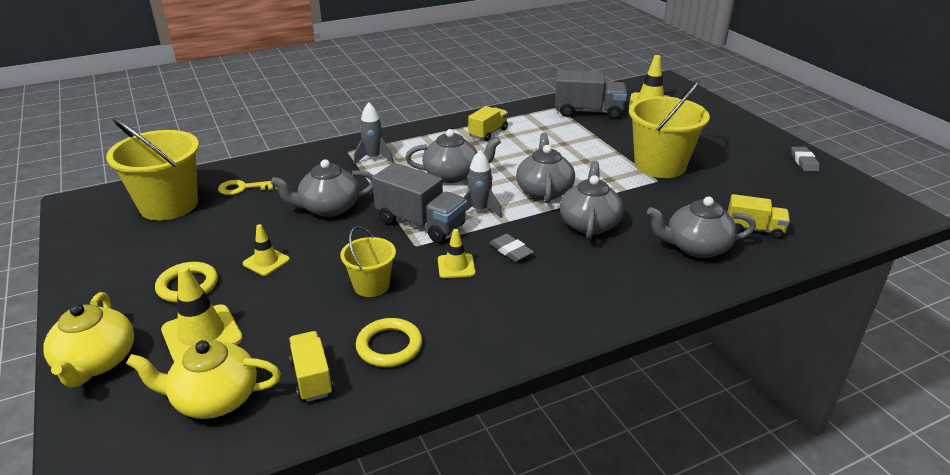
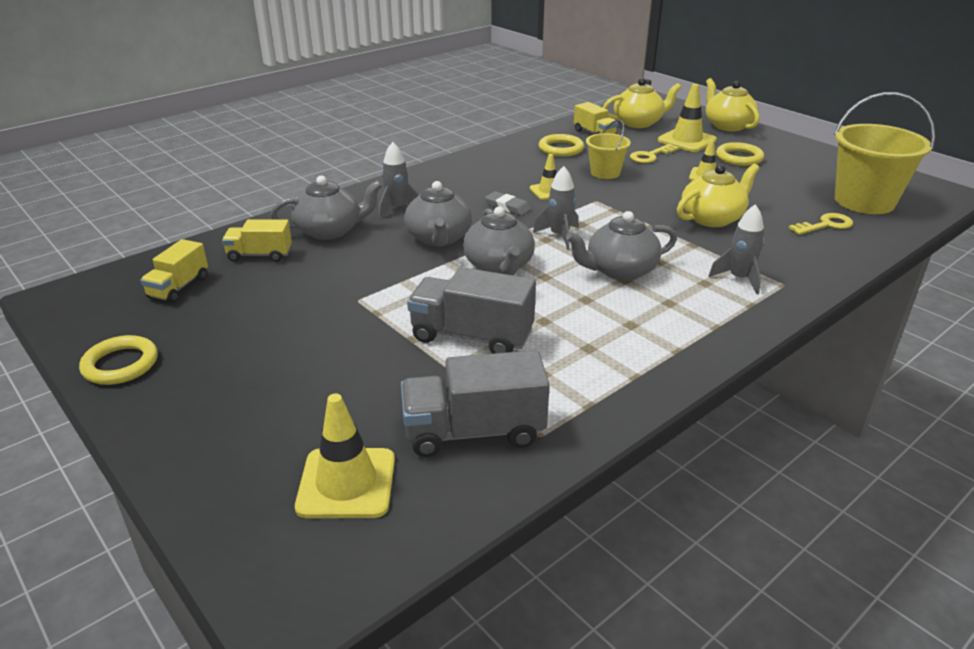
camera: 165 degrees right, 0 degrees up
(287, 308) = (650, 156): none -> yellow key
(328, 208) = (712, 218): grey teapot -> yellow teapot
(420, 223) = (608, 217): grey truck -> grey truck (472, 336)
(488, 133) = (624, 346): yellow truck -> yellow truck (179, 287)
(629, 266) = (397, 208): none -> grey rocket
(660, 165) = (351, 324): yellow bucket -> none
(804, 162) = (120, 364): grey eraser -> yellow ring

